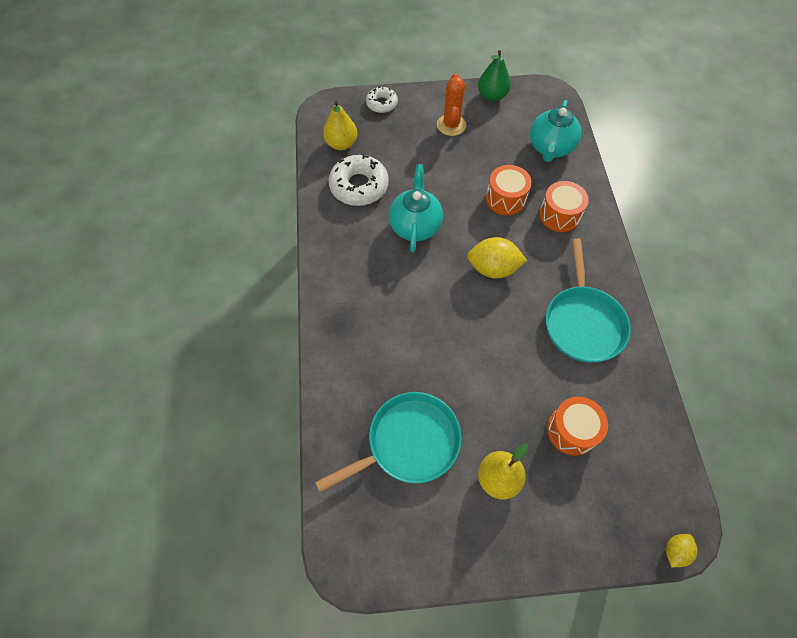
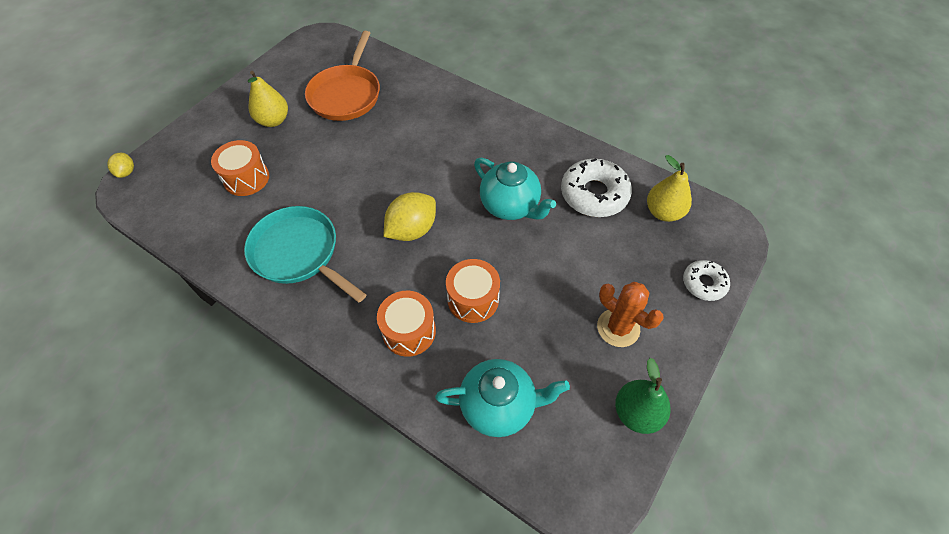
camera: 130 degrees right, 5 degrees down
(408, 443) = (346, 94): turquoise pan -> orange pan
(550, 148) = (499, 405): turquoise teapot -> turquoise teapot turned 120 degrees clockwise

